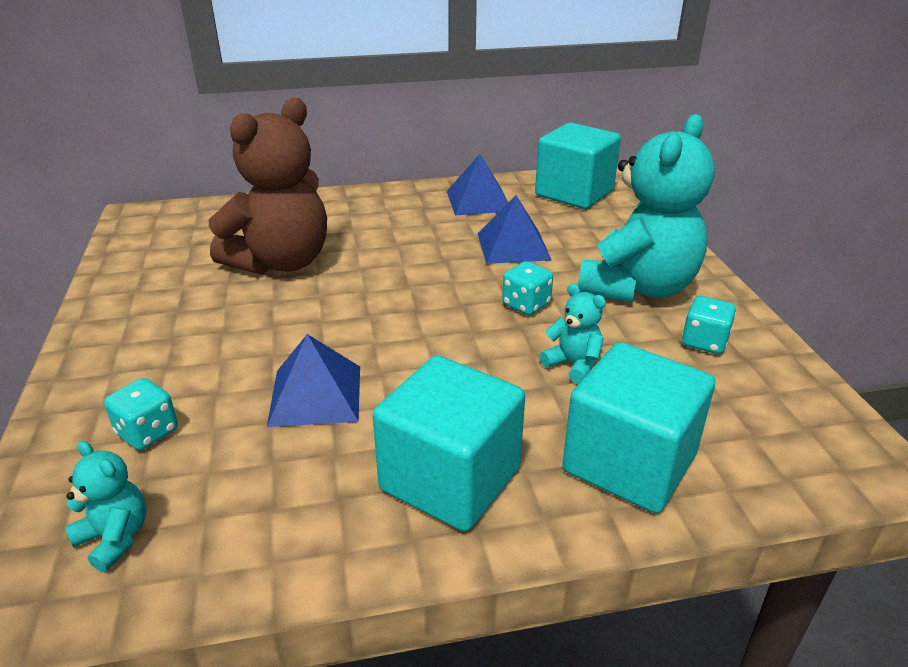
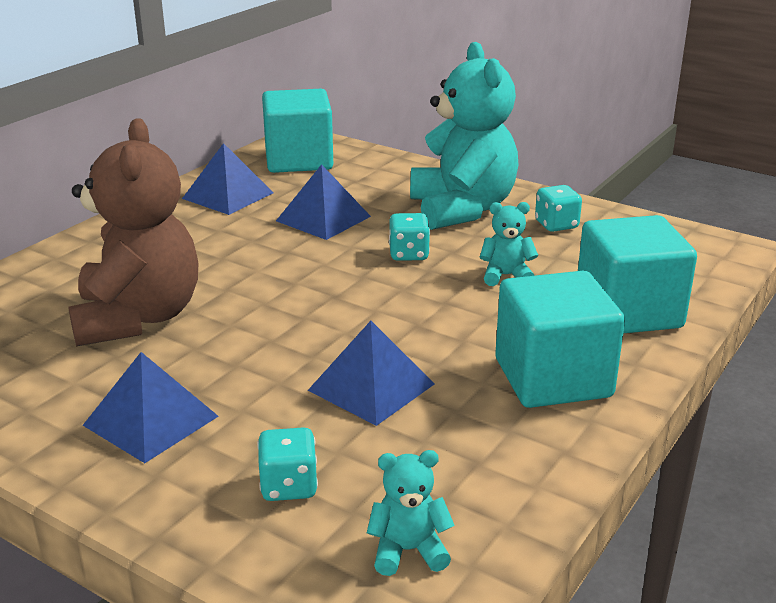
camera: 45 degrees left, 5 degrees down
(169, 335) = (151, 420): none -> blue pyramid

